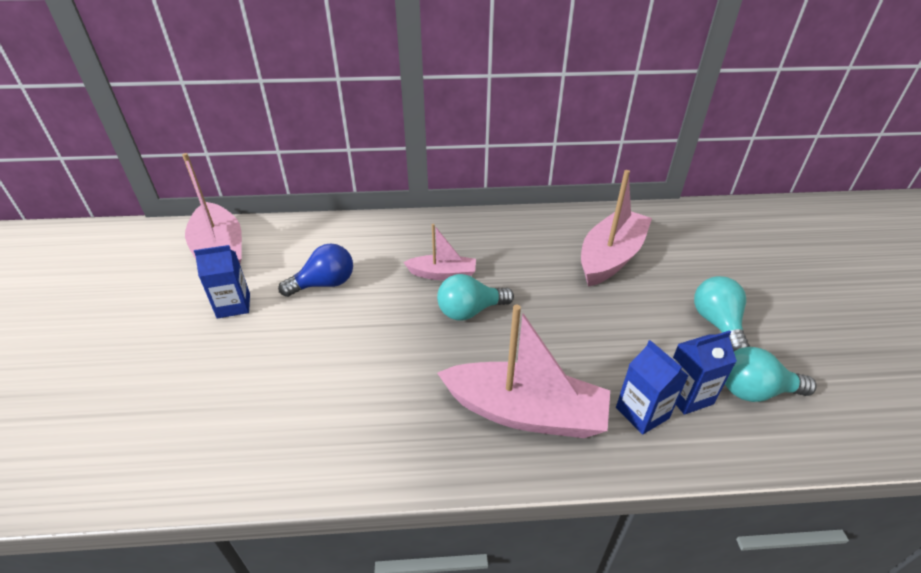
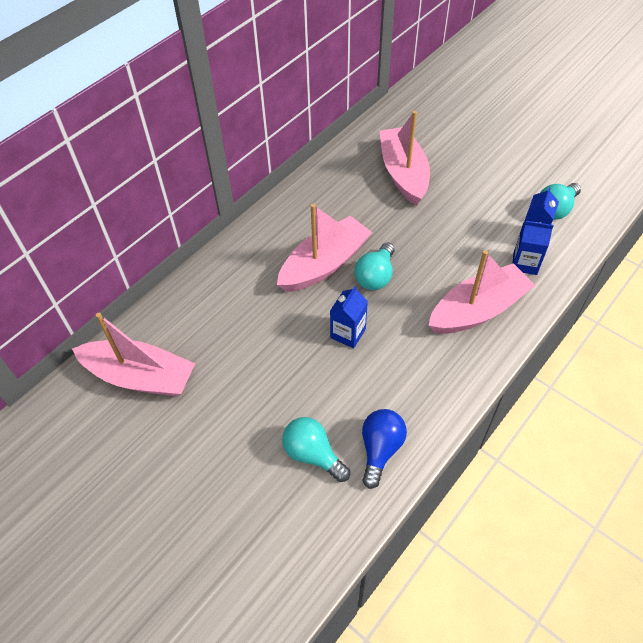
camera: 45 degrees left, 15 degrees up
(233, 306) = (224, 400): blue carton -> blue carton (348, 333)
(325, 284) = (260, 334): blue light bulb -> blue light bulb (380, 449)
(442, 274) = (324, 264): pink boat -> pink boat, size x1.78
(717, 323) = (502, 180): turquoise light bulb -> turquoise light bulb (313, 454)

